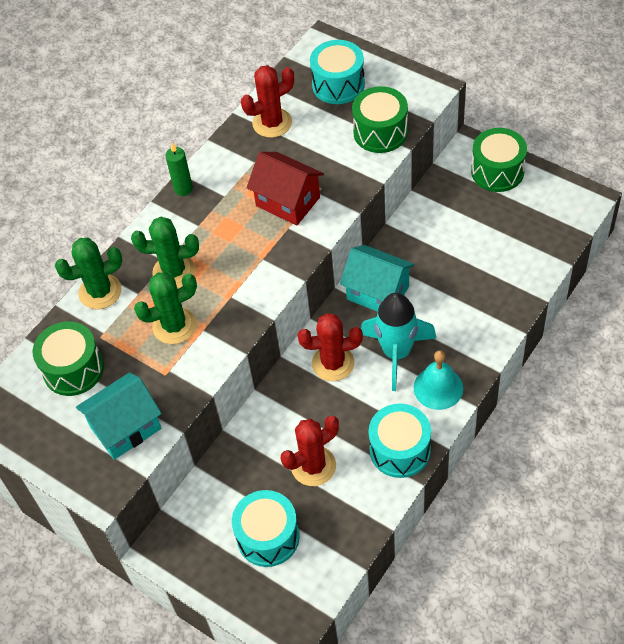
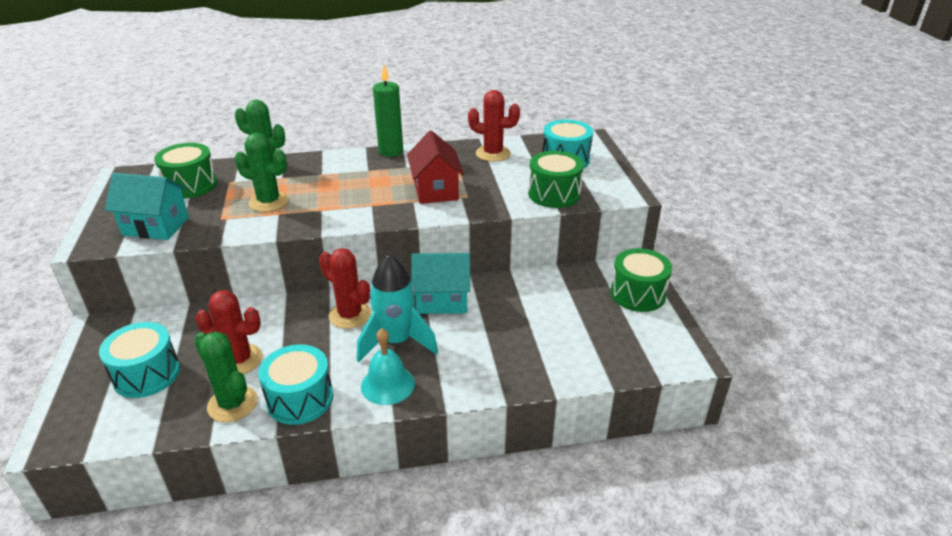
camera: 40 degrees right, 20 degrees down
(174, 272) = (316, 180): green cactus -> green cactus (232, 404)
(183, 189) = (391, 151): green candle -> green candle, size x1.53
(378, 292) = (442, 300): turquoise house -> turquoise house turned 75 degrees counterclockwise

